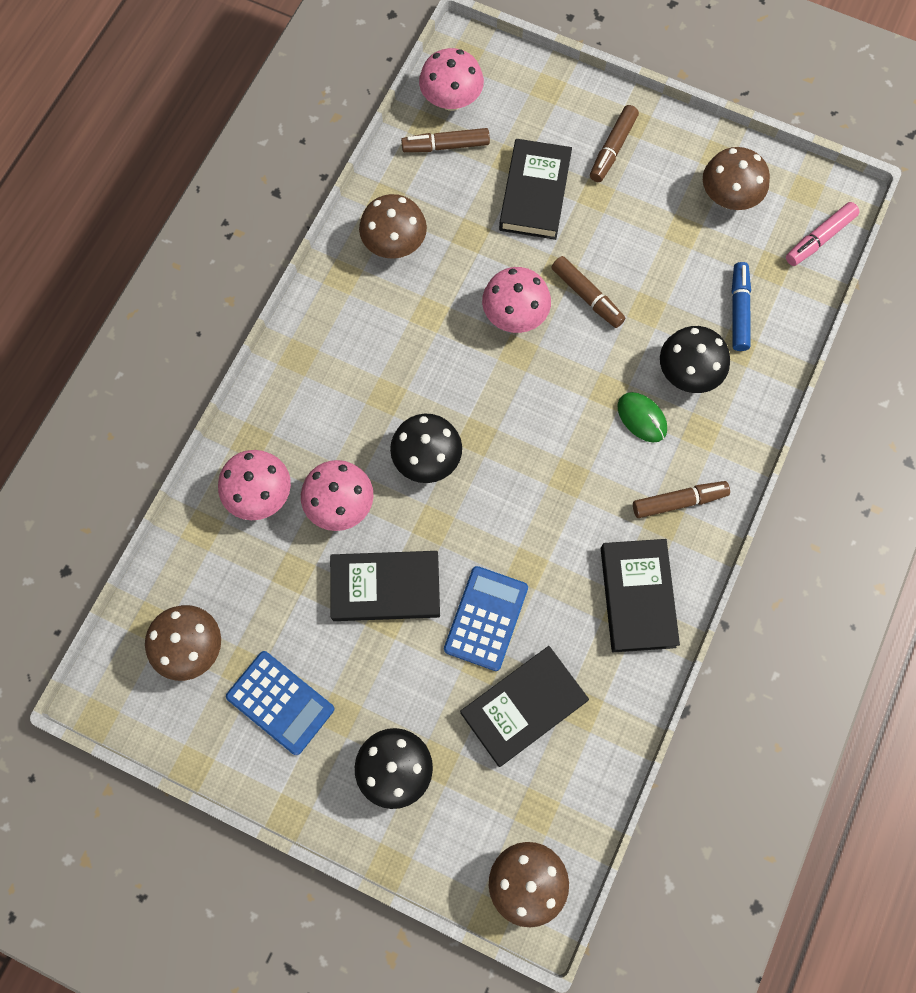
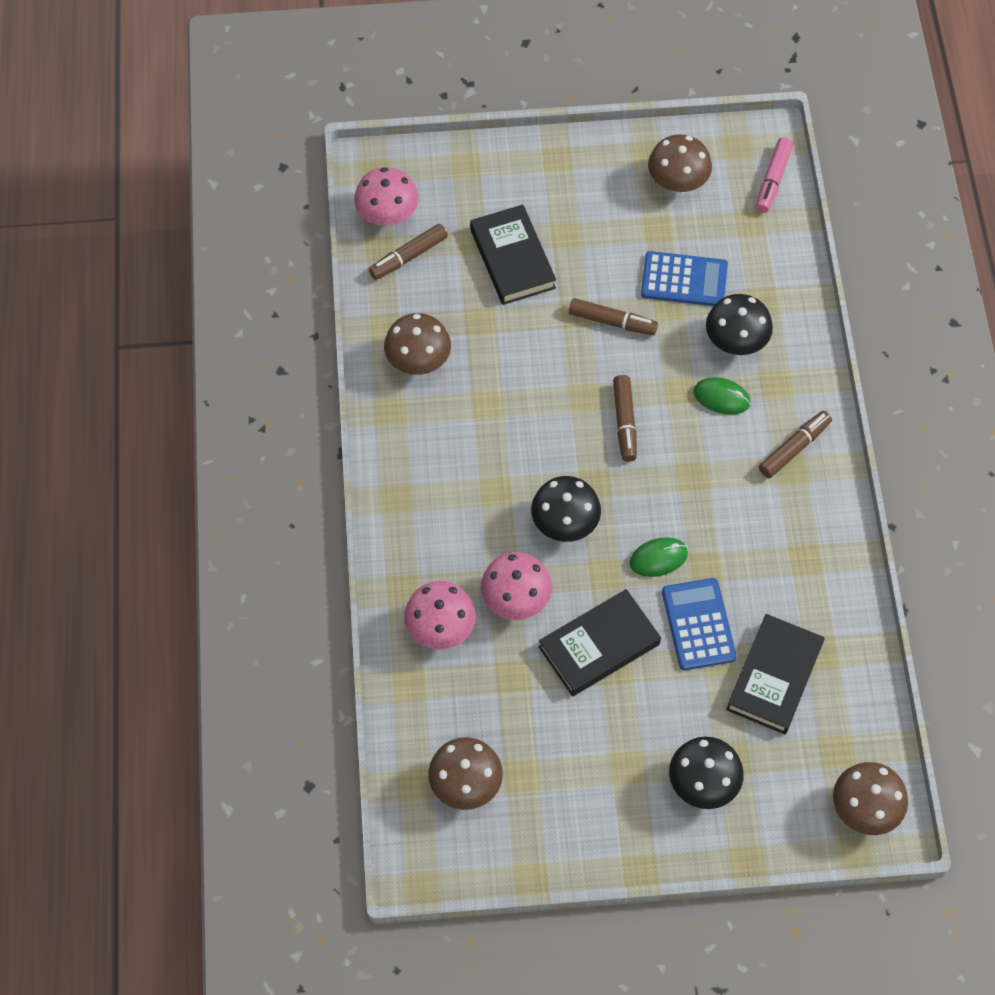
camera: 30 degrees left, 10 degrees down
(280, 702) = (572, 786): blue calculator -> blue calculator (684, 280)
(489, 536) = (658, 558): none -> green mouse
(515, 315) = (561, 368): pink mushroom -> none
(612, 149) = (554, 189): brown marker -> brown marker (624, 422)
(637, 597) = (809, 541): black book -> none
(738, 310) = (744, 270): blue marker -> none

